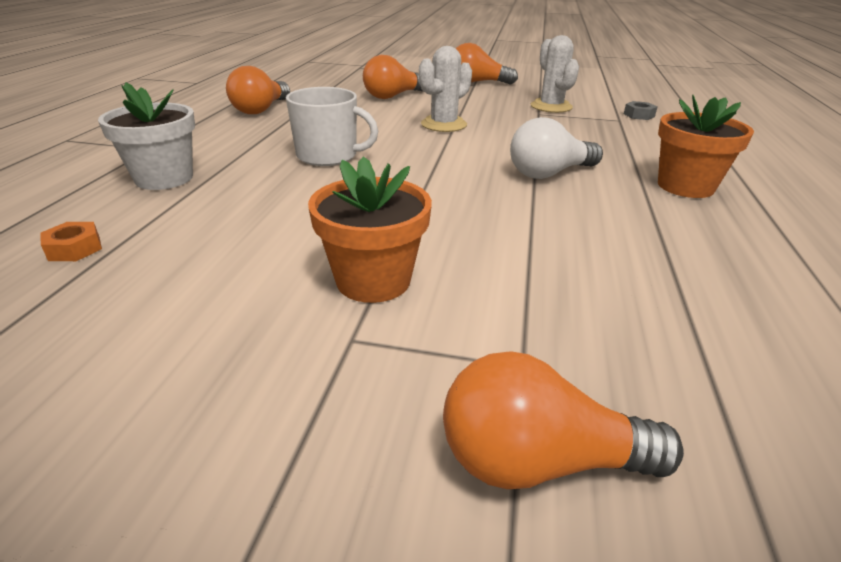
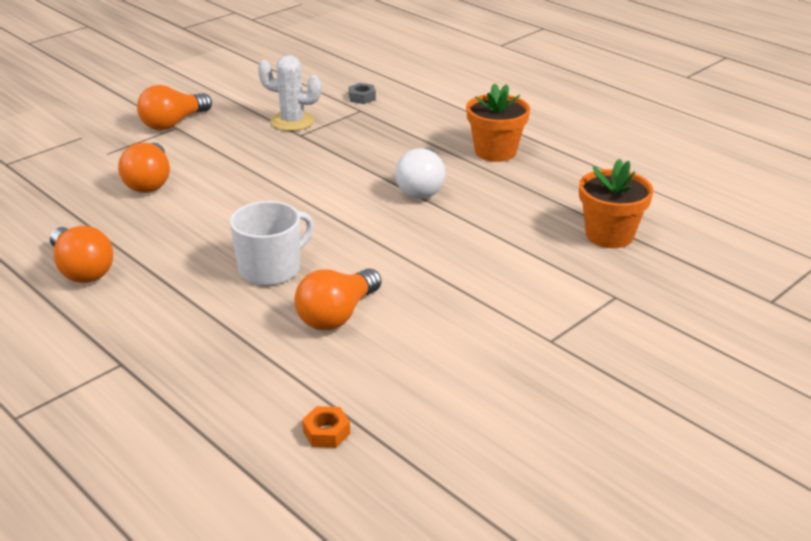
camera: 55 degrees left, 0 degrees up
(164, 178) = (221, 367): white flower pot -> none
(373, 280) = (498, 313): orange flower pot -> orange flower pot (609, 235)
(443, 125) = (268, 188): white cactus -> none
(538, 461) = (675, 320): orange light bulb -> orange light bulb (337, 315)

